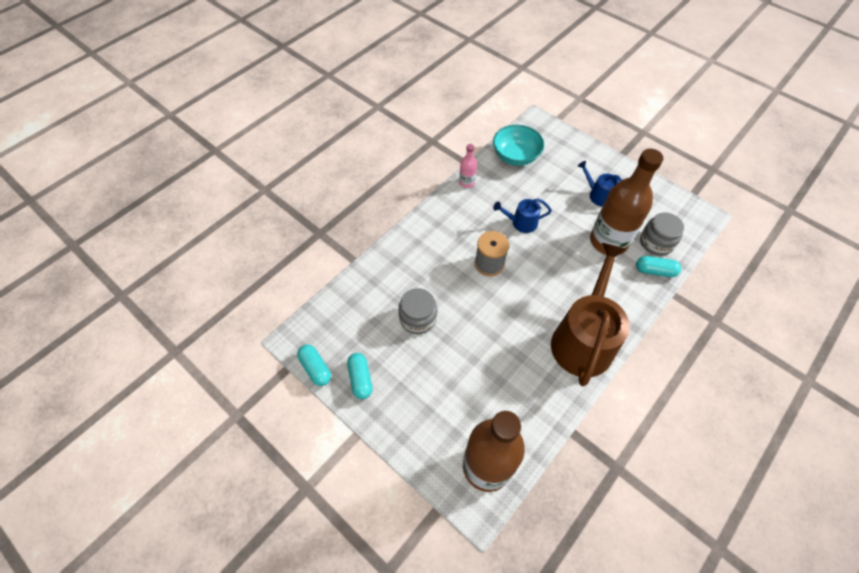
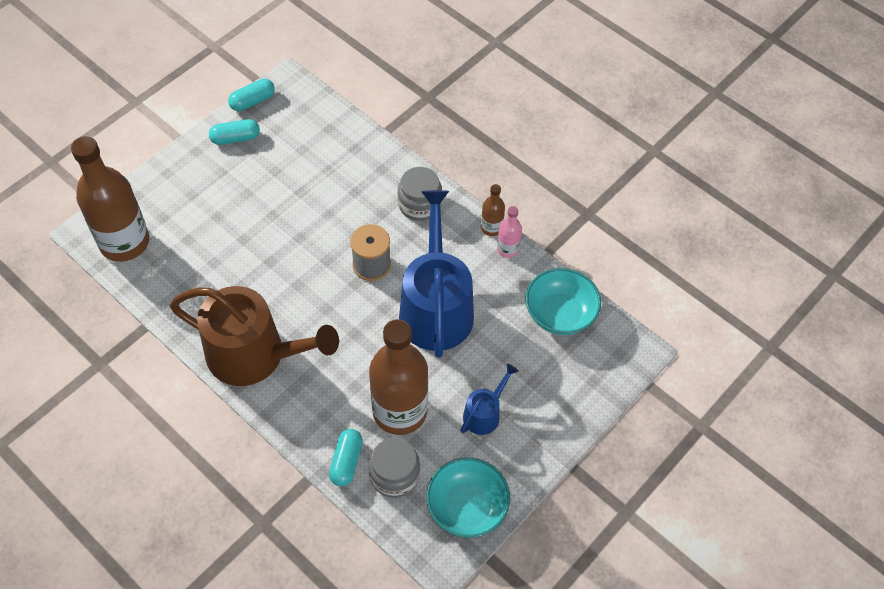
camera: 90 degrees right, 0 degrees up
(418, 318) = (301, 189): grey jar -> grey jar (419, 204)
(449, 191) = (491, 228): none -> brown bottle
(521, 223) = (436, 307): blue watering can -> blue watering can, size x2.16
(666, 204) = (467, 507): none -> turquoise bowl

